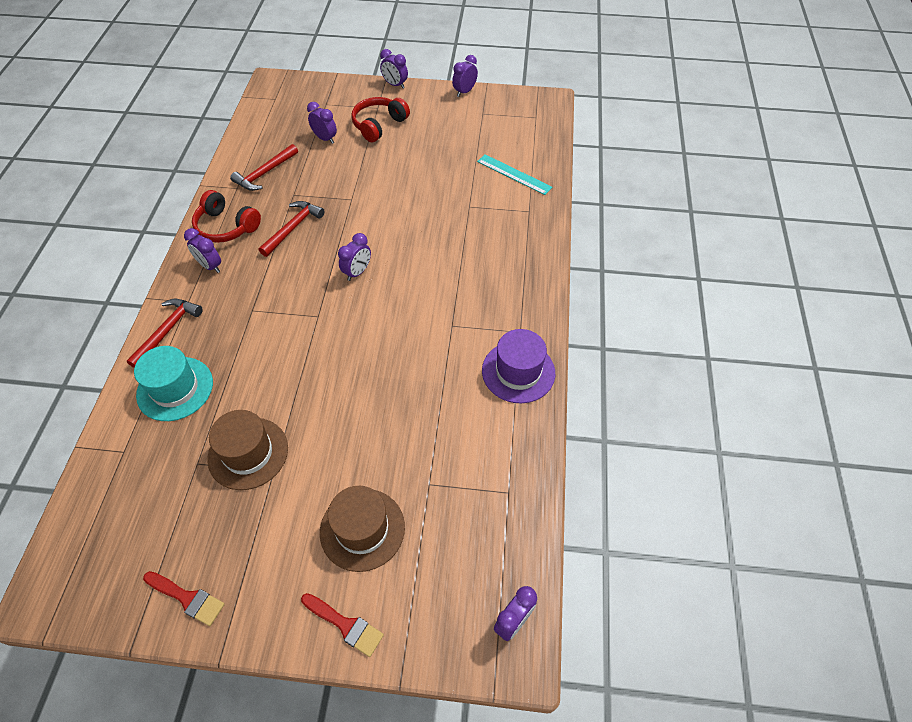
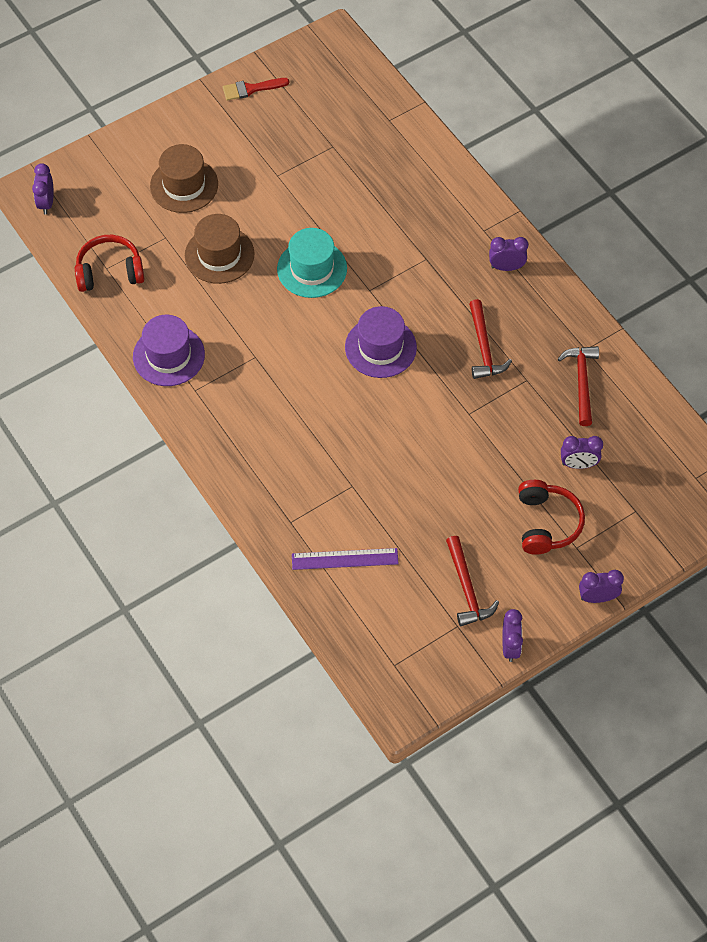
camera: 140 degrees right, 5 degrees up
(167, 331) = (468, 201): red hammer -> red hammer (467, 588)
(175, 388) = (408, 173): turquoise hat -> turquoise hat (312, 269)
(226, 227) = (541, 308): red headphones -> red headphones (110, 271)
(248, 453) = (306, 173): brown hat -> brown hat (219, 255)
(345, 625) = (145, 137): red brush -> none
(357, 272) = (380, 347): purple clock -> purple hat
(514, 174) = (345, 559): turquoise ruler -> purple ruler

